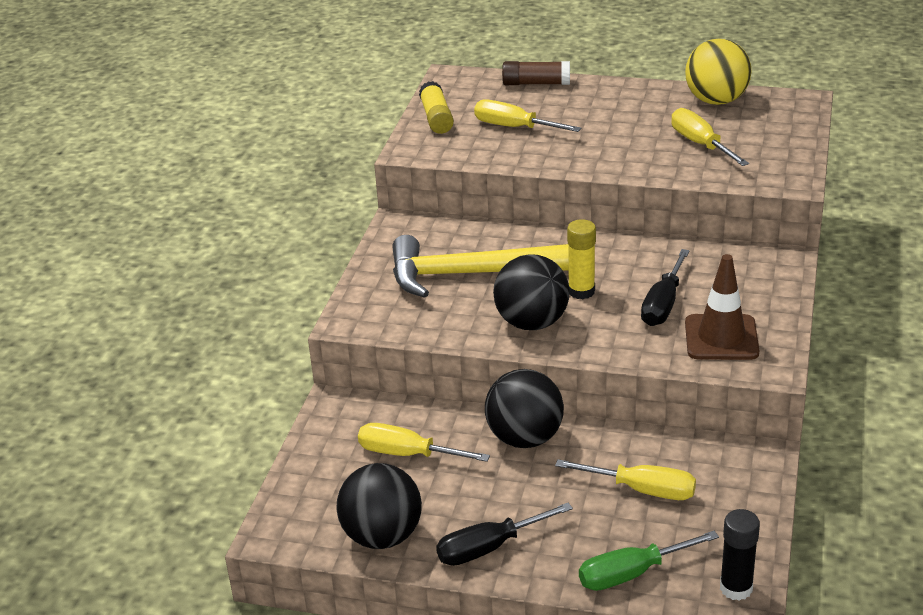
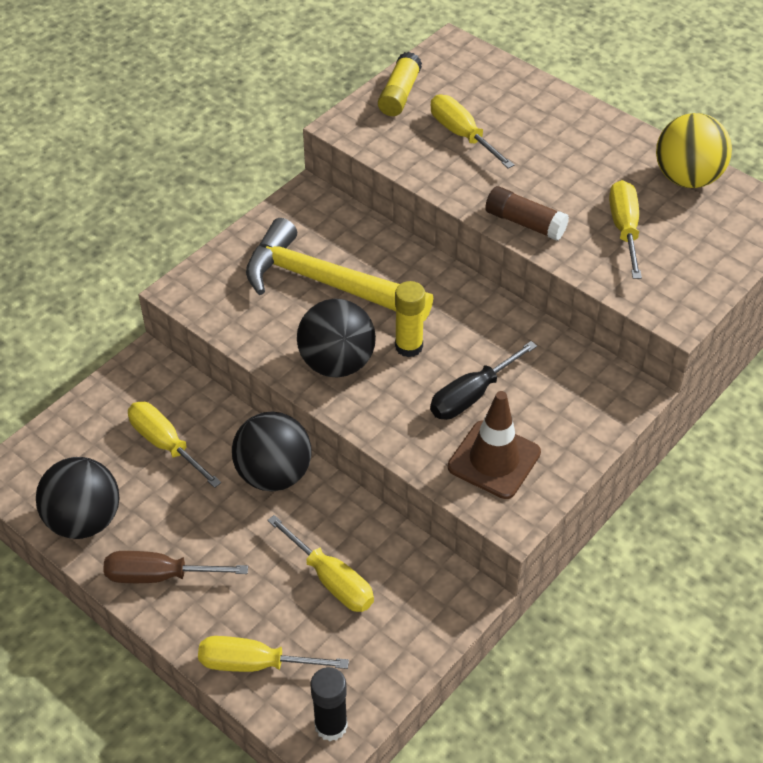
camera: 25 degrees right, 15 degrees up
(489, 548) = (159, 576): black screwdriver -> brown screwdriver
(536, 83) = (526, 86): brown glue stick -> brown glue stick (525, 223)
(632, 573) = (255, 663): green screwdriver -> yellow screwdriver

